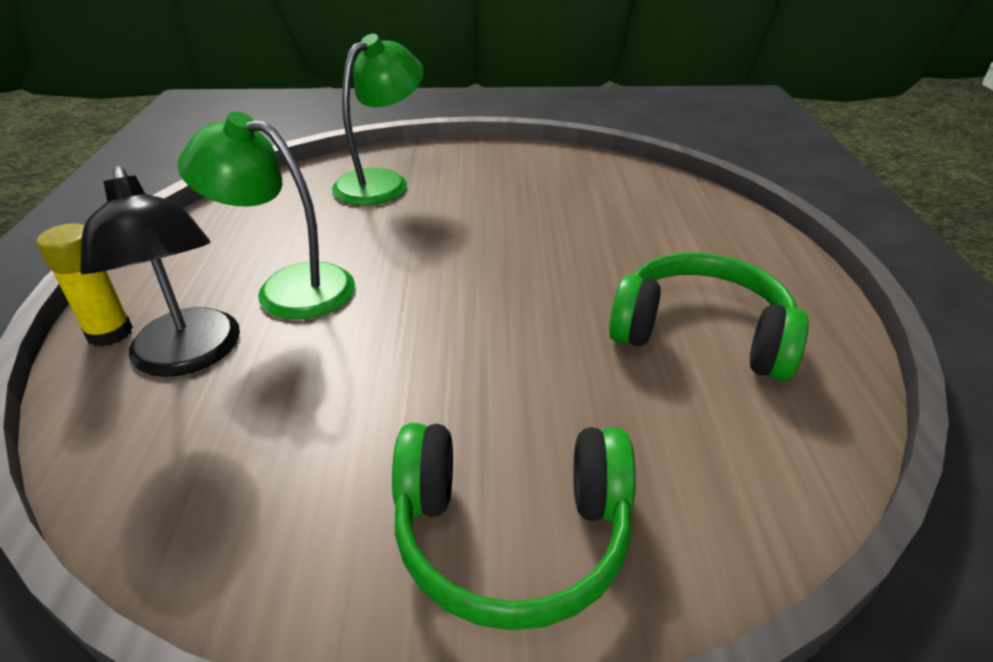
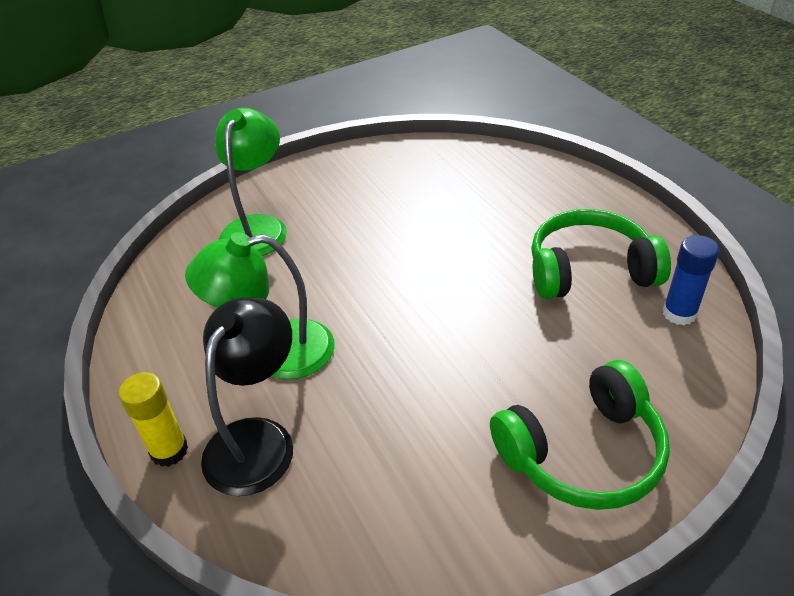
camera: 25 degrees left, 5 degrees up
(189, 356) = (257, 439): black lamp -> black lamp turned 105 degrees counterclockwise
(790, 426) = (679, 313): none -> blue glue stick

